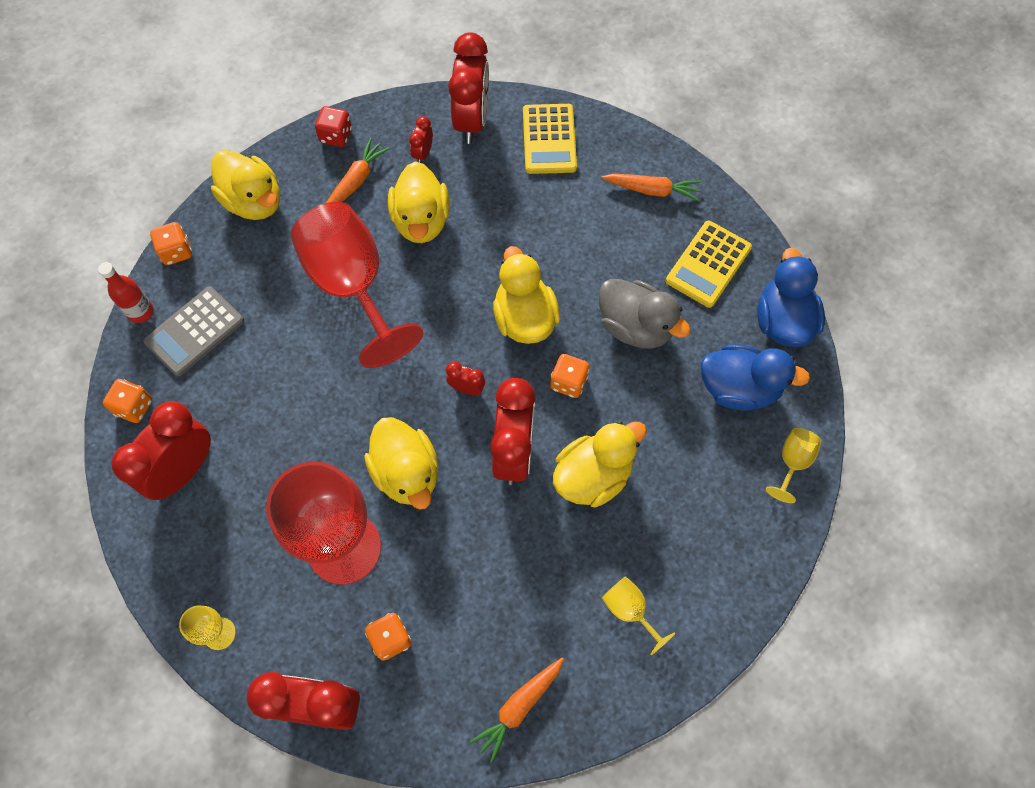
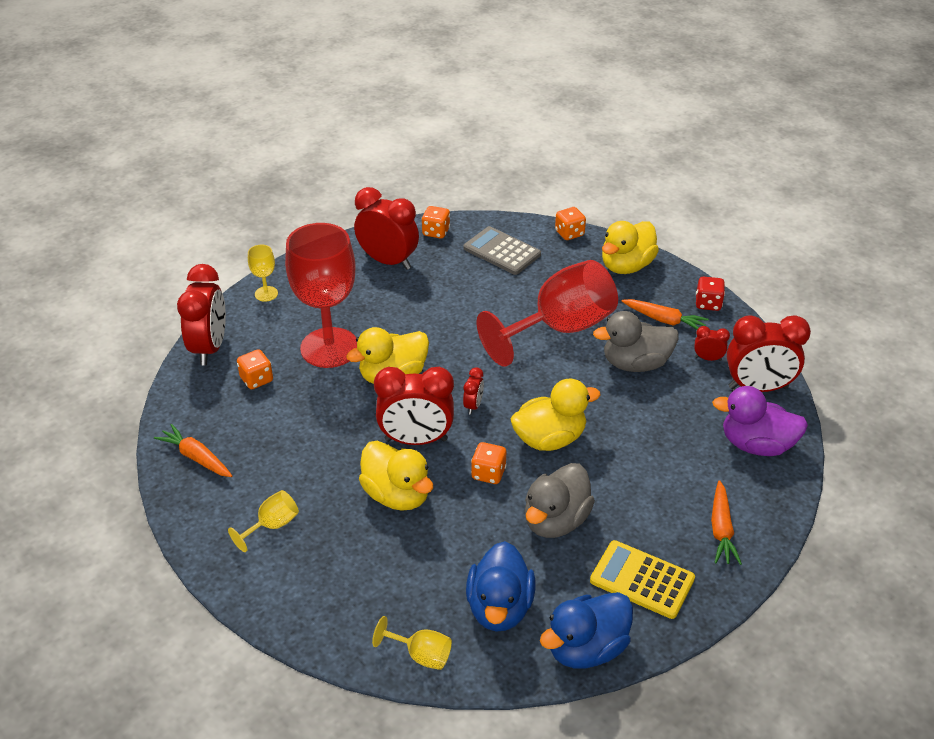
camera: 85 degrees right, 25 degrees down
(140, 312) = (513, 224): red bottle -> none
(421, 221) = (635, 364): yellow duck -> grey duck
(549, 139) = (756, 445): yellow calculator -> purple duck
(783, 321) = (586, 648): blue duck -> blue duck turned 150 degrees clockwise

